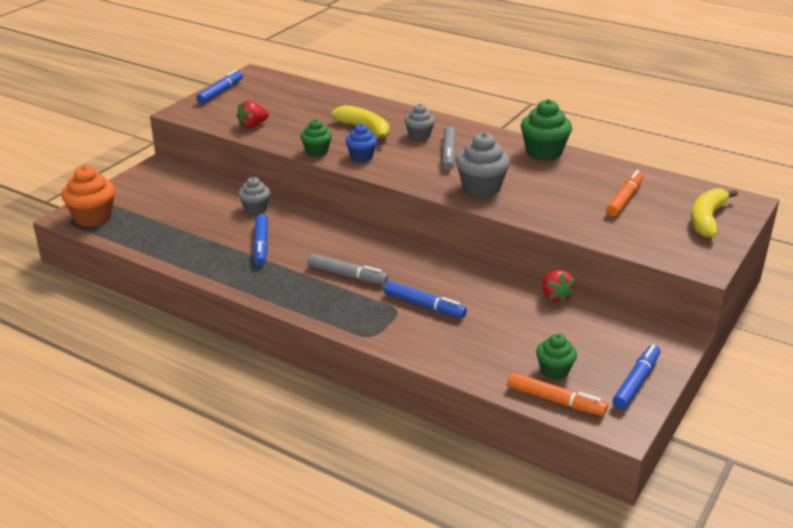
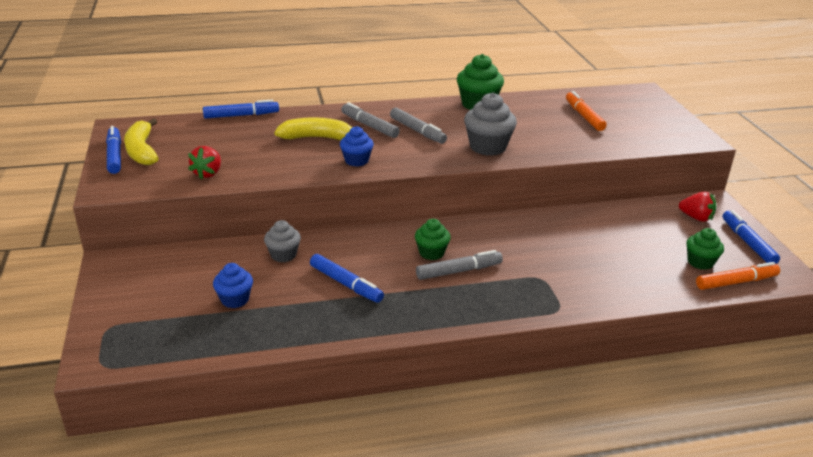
camera: 45 degrees left, 0 degrees up
(93, 217) = (125, 347): orange cupcake -> none
(185, 221) = (235, 299): none -> blue cupcake
(316, 151) = (311, 172): green cupcake -> green cupcake (431, 253)
(419, 135) = (369, 126): grey cupcake -> grey marker
(424, 306) = (551, 264): blue marker -> blue marker (241, 115)
(555, 297) = (612, 211): red strawberry -> red strawberry (696, 218)
(707, 219) = (648, 110): yellow banana -> yellow banana (142, 150)

